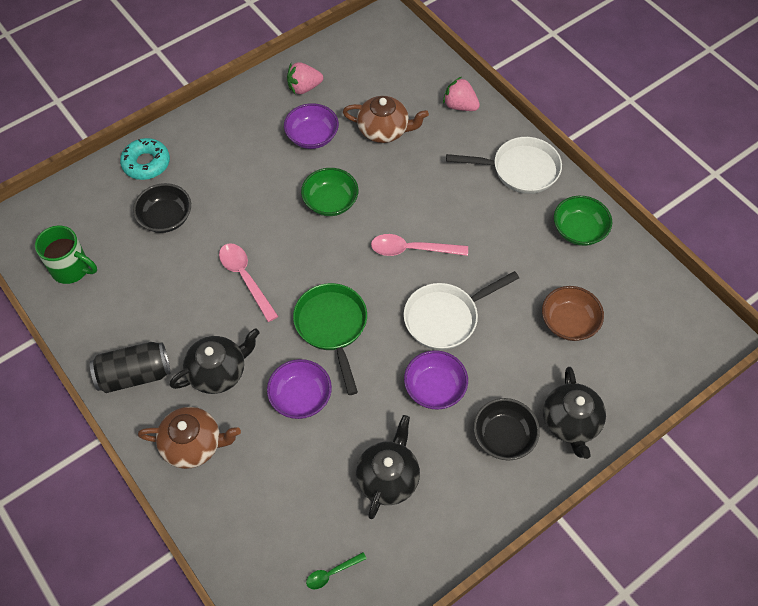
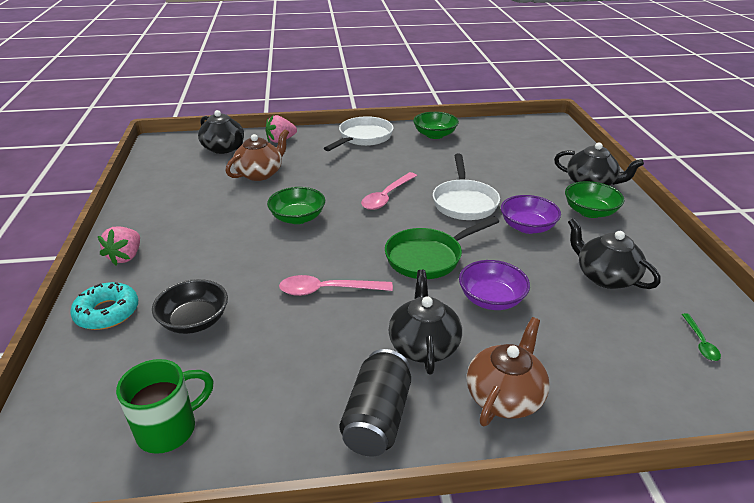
camera: 60 degrees left, 25 degrees down
(304, 88) = (165, 194): pink strawberry -> pink strawberry (126, 257)
(312, 136) = (219, 206): purple bowl -> none
(332, 327) = (428, 257): green pan -> green pan turned 45 degrees counterclockwise
(410, 73) = (224, 148): none -> black teapot
(503, 436) = (590, 212): black bowl -> green bowl
(569, 322) = (506, 160): brown bowl -> none

